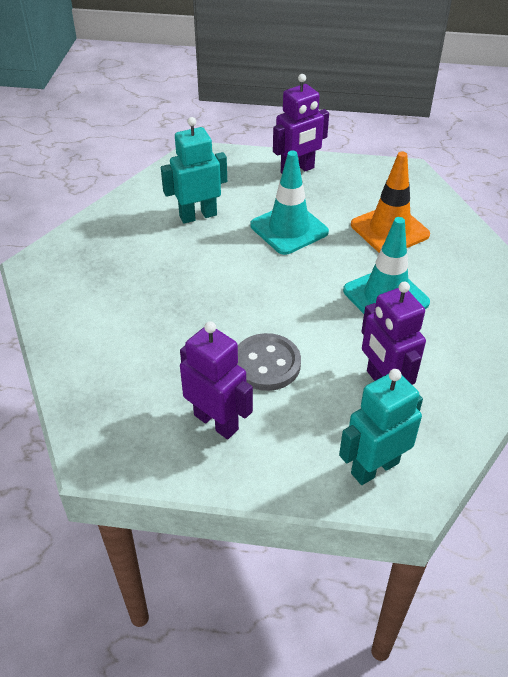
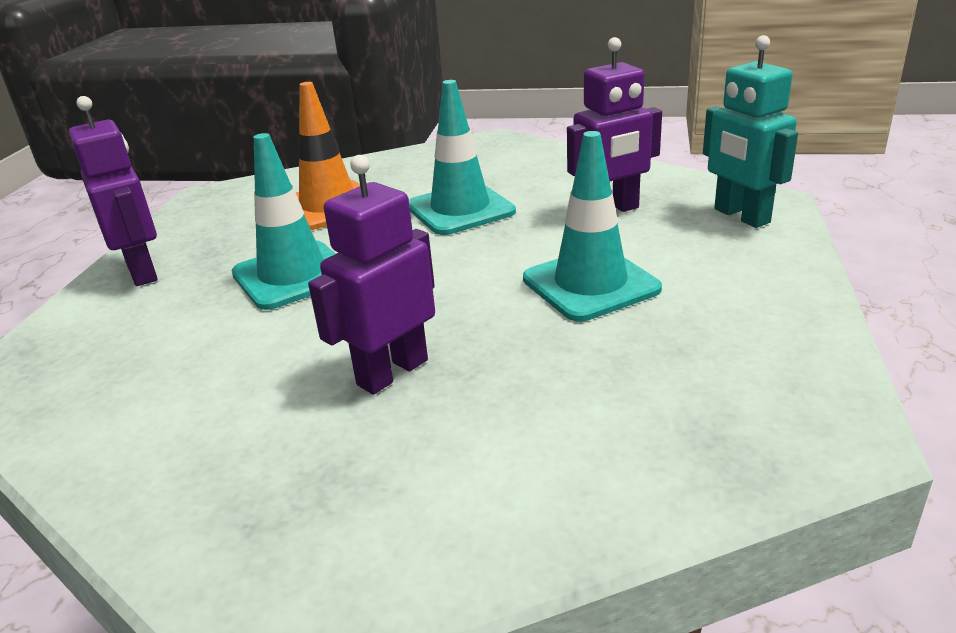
camera: 85 degrees left, 15 degrees down
(198, 215) = (208, 365): turquoise robot -> none
(216, 422) = (713, 318): purple robot -> purple robot (392, 372)
(266, 364) = (590, 284): grey button -> turquoise traffic cone

